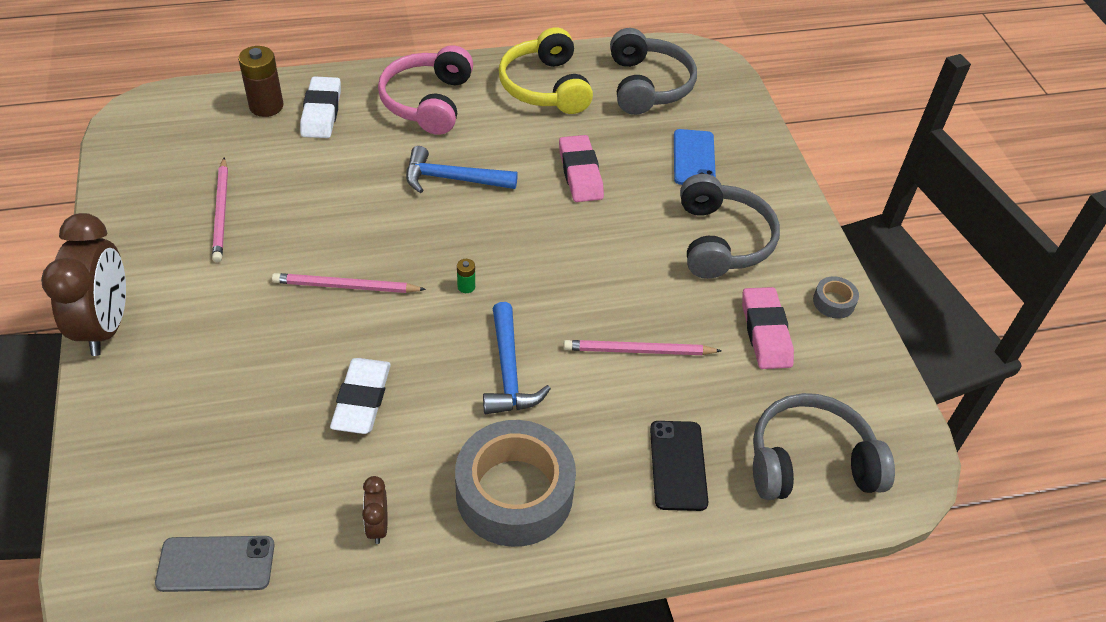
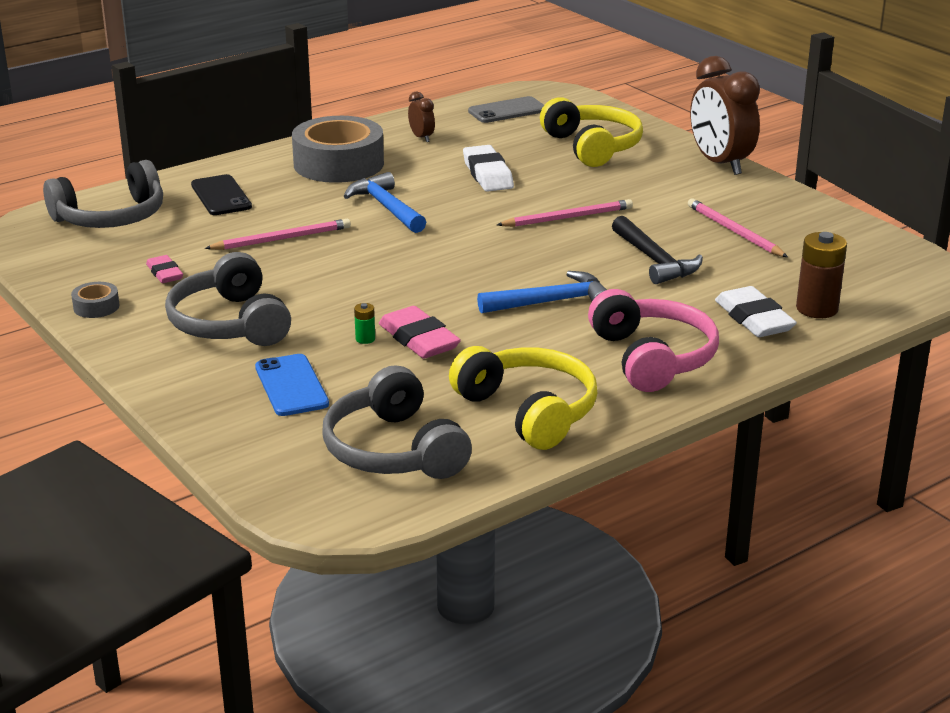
camera: 160 degrees right, 20 degrees down
(199, 417) = (592, 147): none -> yellow headphones
(327, 198) = (655, 260): none -> black hammer
(466, 286) = (464, 239): green battery -> green battery (365, 339)
(765, 332) = (164, 273): pink eraser -> pink eraser, size x0.61

